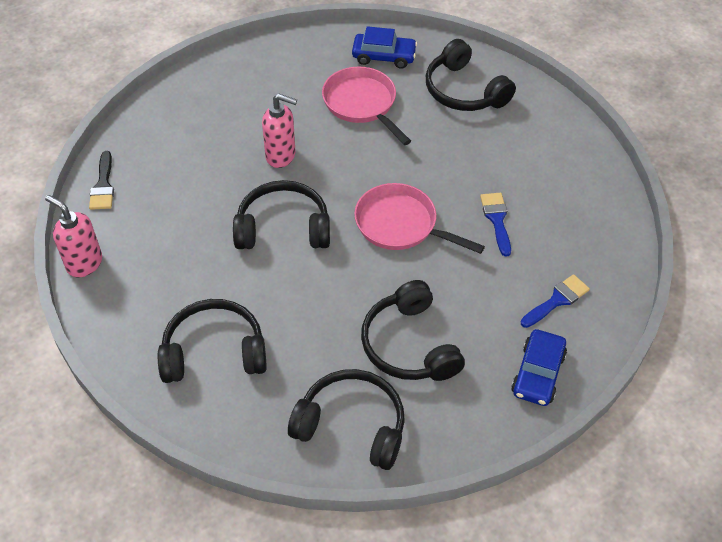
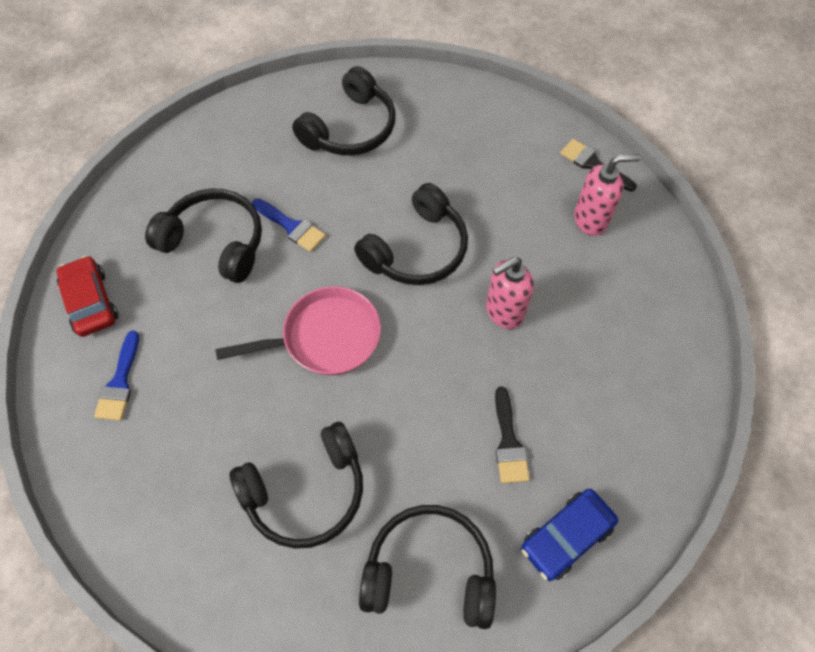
camera: 135 degrees right, 10 degrees up
(84, 263) = (515, 107): pink soap dispenser -> pink soap dispenser (591, 220)
(351, 425) = (204, 159): black headphones -> black headphones (306, 492)
(362, 104) = (509, 442): pink pan -> black brush
(496, 219) = (243, 421): blue brush -> blue brush (291, 227)
(538, 374) = (90, 302): blue car -> red car

